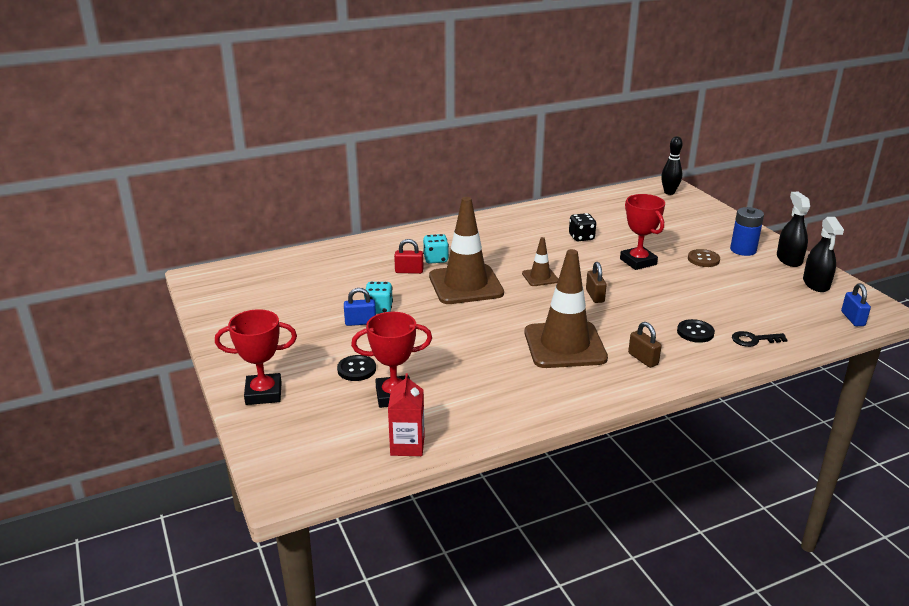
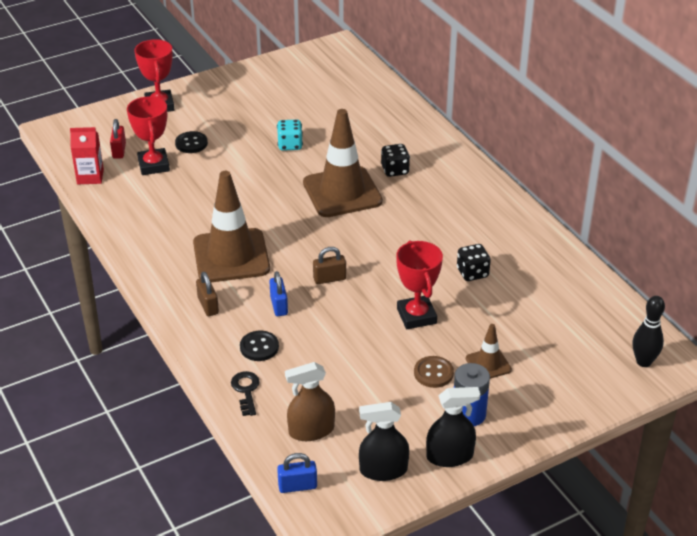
camera: 85 degrees right, 10 degrees up
(360, 322) = (265, 137): blue padlock -> blue padlock (279, 306)
(409, 271) = (366, 156): red padlock -> red padlock (119, 151)
(435, 259) = (395, 170): turquoise dice -> black dice
(540, 277) = (366, 241): brown traffic cone -> brown traffic cone (488, 364)
(638, 262) = (416, 316): red trophy -> red trophy turned 75 degrees counterclockwise
(643, 359) = (208, 306): brown padlock -> brown padlock turned 75 degrees counterclockwise
(788, 311) = (311, 430): none -> brown spray bottle

